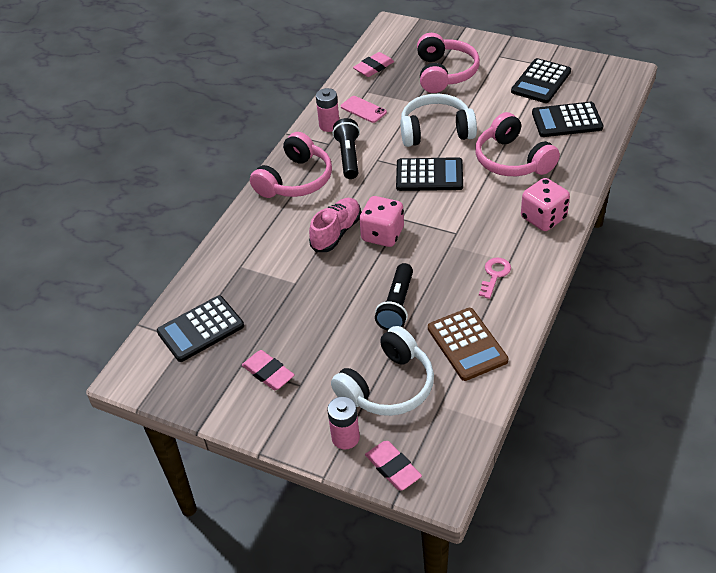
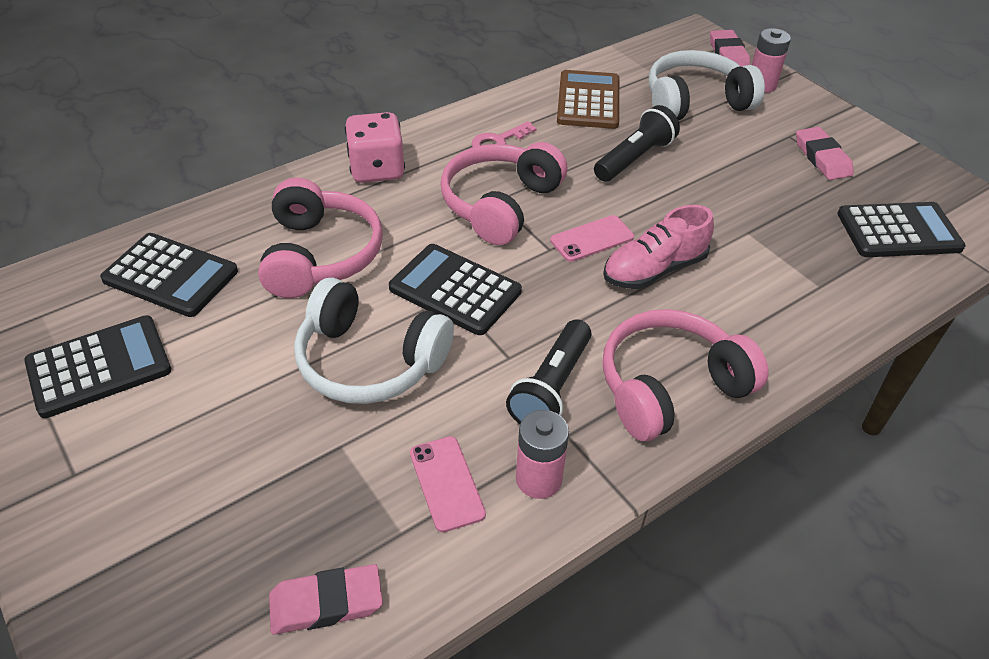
camera: 155 degrees left, 0 degrees up
(382, 235) = (592, 239): pink dice -> pink phone
(444, 73) = (216, 489): pink headphones -> pink headphones (500, 204)

